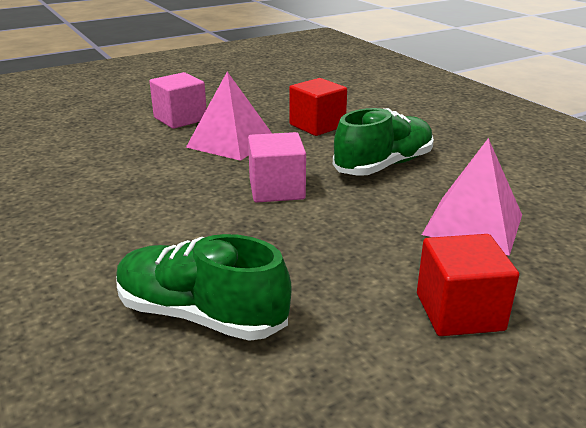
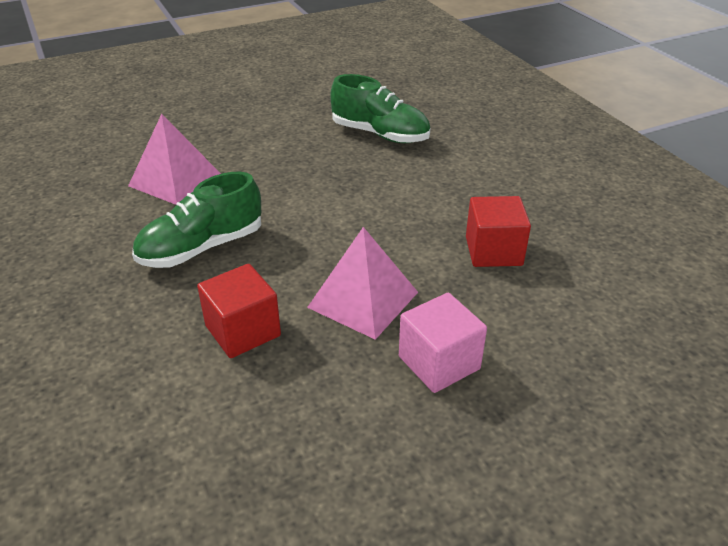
camera: 175 degrees left, 10 degrees up
(276, 189) = (320, 221): pink cube -> none
(459, 312) = (234, 129): red cube -> red cube (493, 251)

